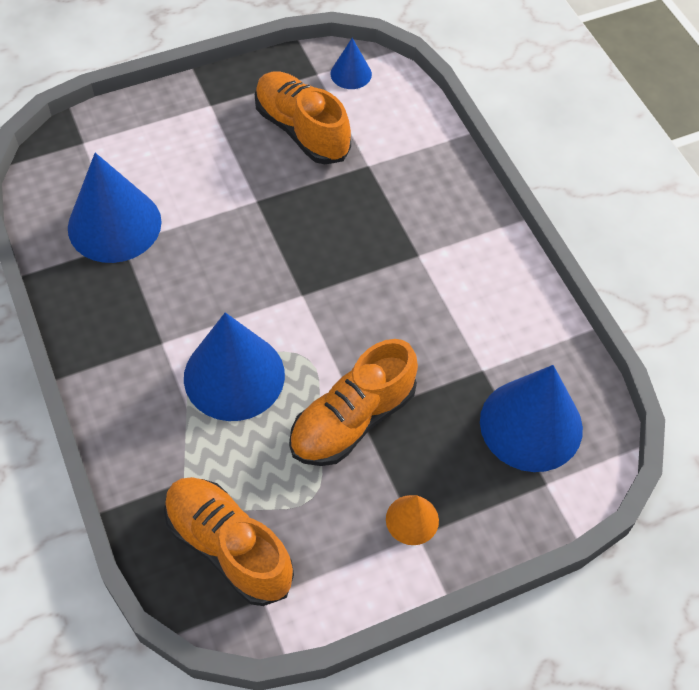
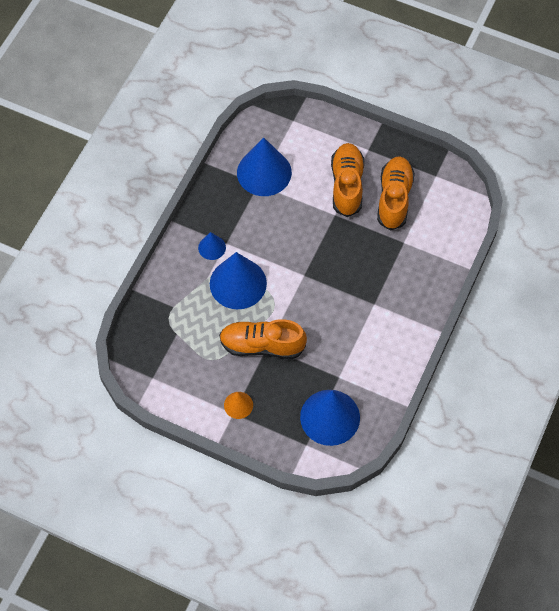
camera: 50 degrees right, 5 degrees up
(228, 547) = (161, 347): orange shoe -> orange shoe (347, 185)
(351, 74) = (451, 190): blue cone -> blue cone (212, 247)

